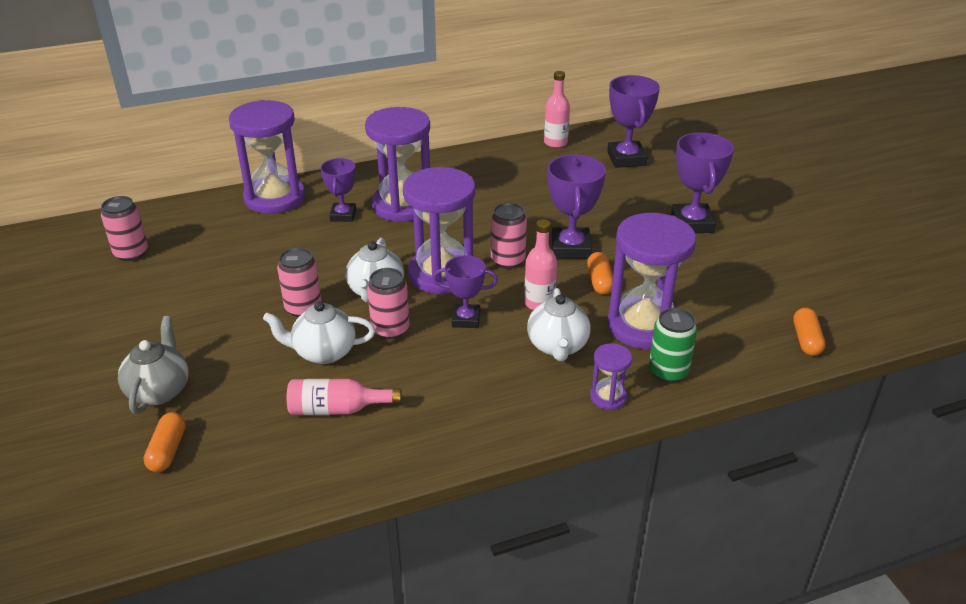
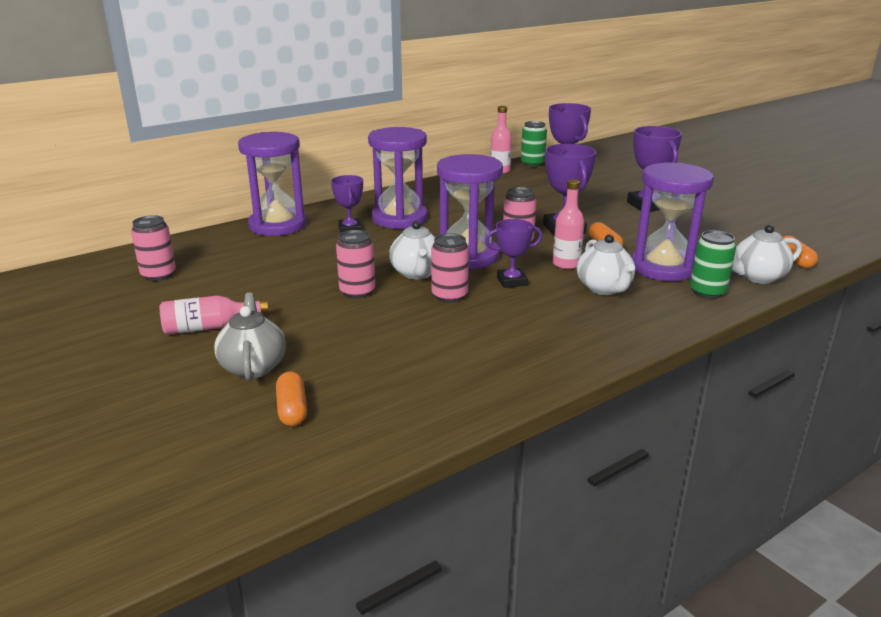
camera: 15 degrees left, 10 degrees down
(324, 352) = (399, 318): white teapot -> white teapot (757, 277)
(337, 409) = (441, 355): pink bottle -> pink bottle (209, 327)
(600, 135) = (532, 164): none -> green can
(608, 397) = (673, 314): purple hourglass -> none

